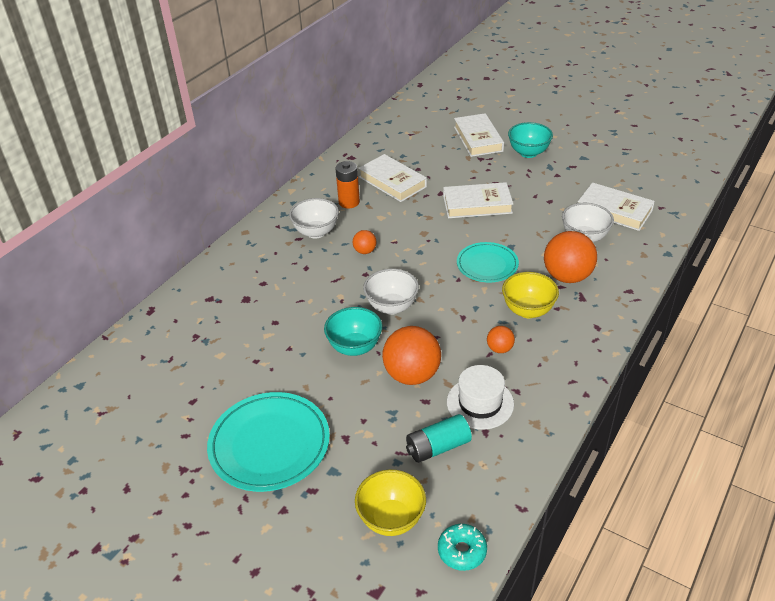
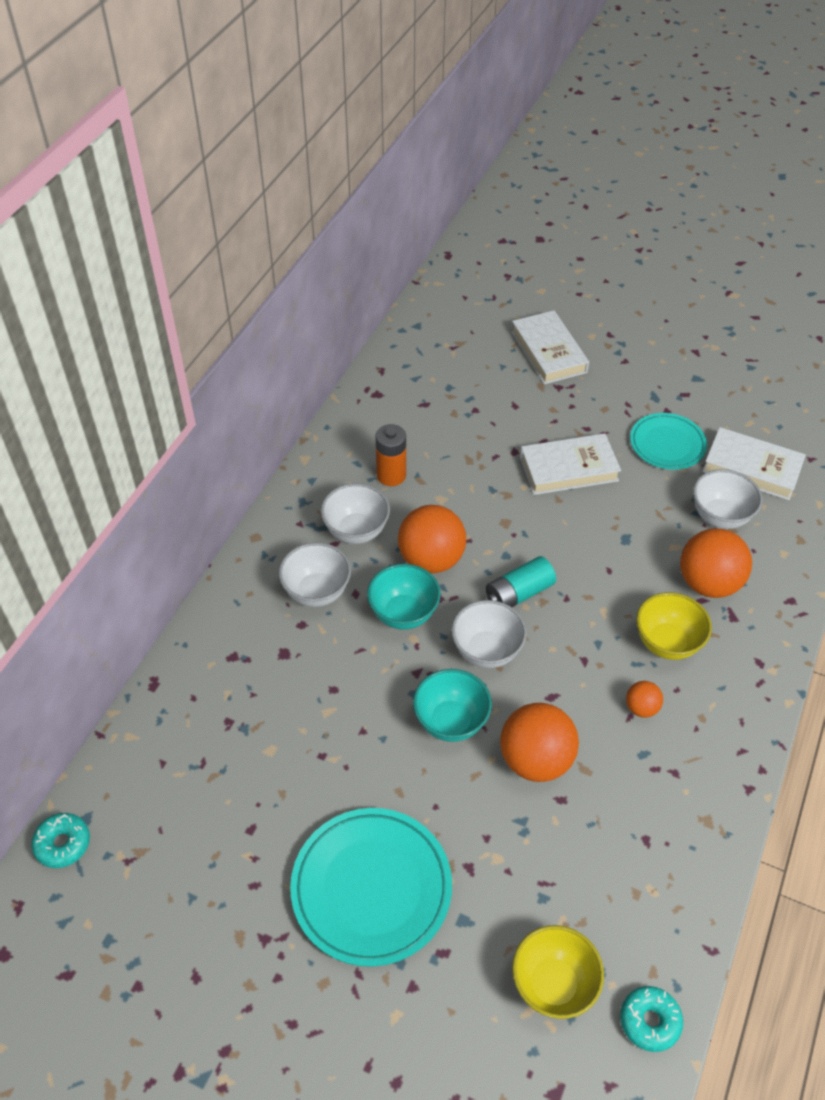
camera: 10 degrees left, 10 degrees up
(59, 399) = (63, 844): none -> turquoise donut
(279, 265) = (317, 592): none -> white bowl
(365, 251) = (431, 559): orange ball -> orange ball, size x2.04
(392, 182) = (444, 435): white book -> none
(438, 447) = (590, 870): turquoise battery -> turquoise battery (518, 593)
(480, 403) = (631, 796): white hat -> none
(487, 265) = (600, 571): turquoise plate -> turquoise plate (667, 444)
(528, 153) = (622, 374): turquoise bowl -> turquoise bowl (403, 613)

